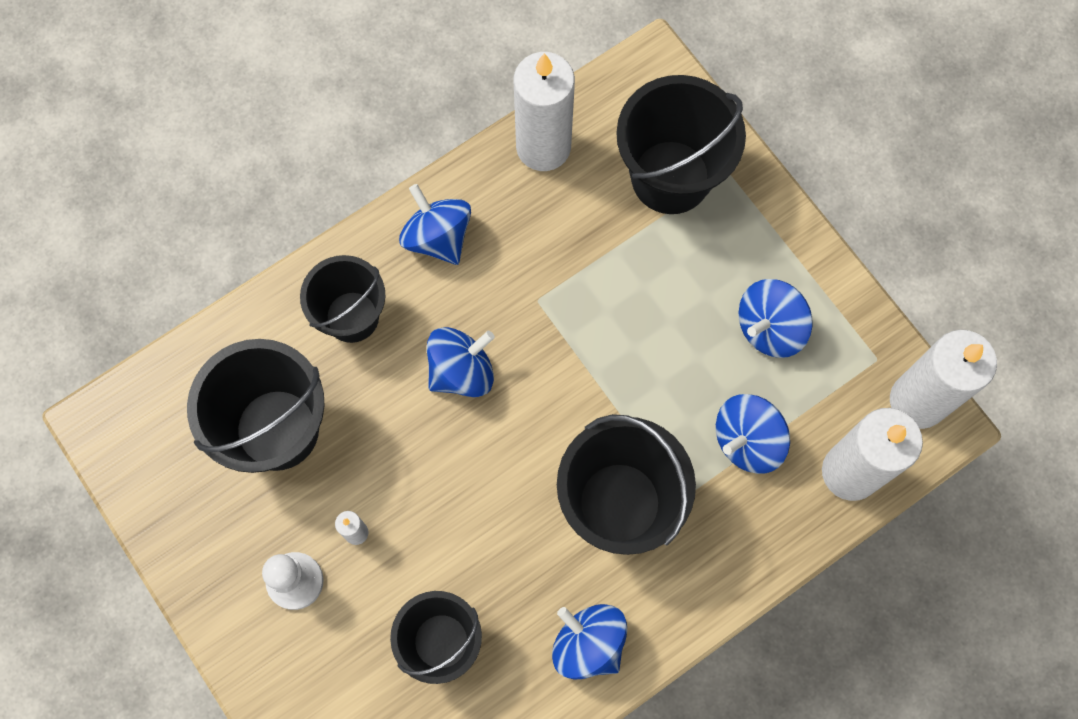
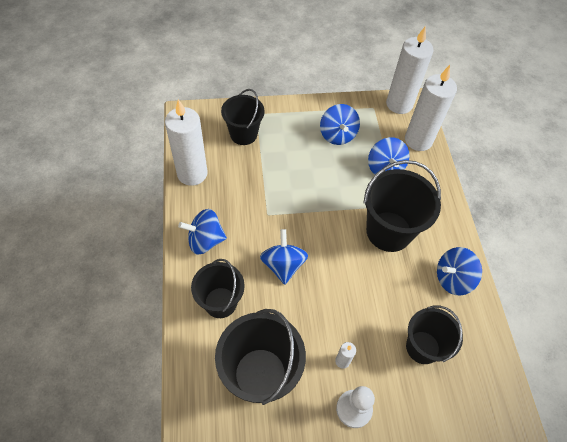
camera: 65 degrees left, 15 degrees down
(670, 177) = (243, 134): black bucket -> black bucket, size x0.66

